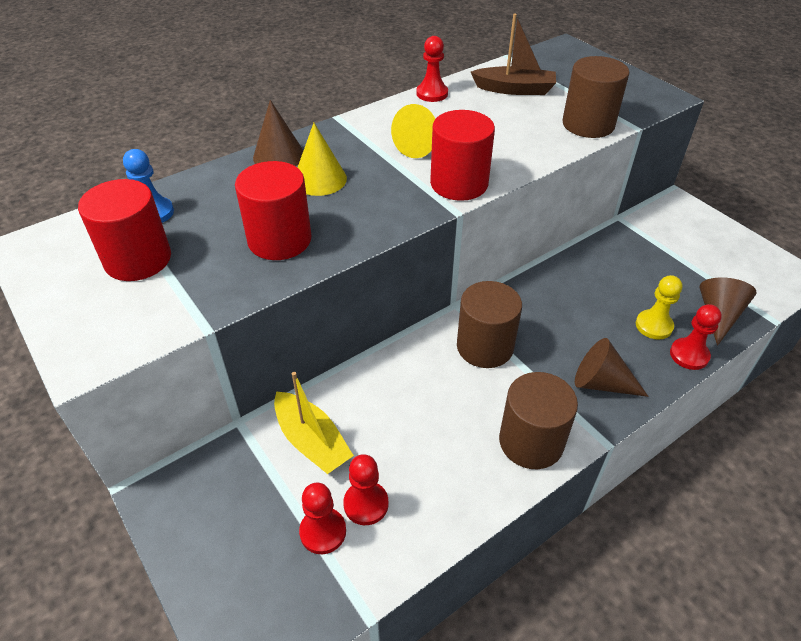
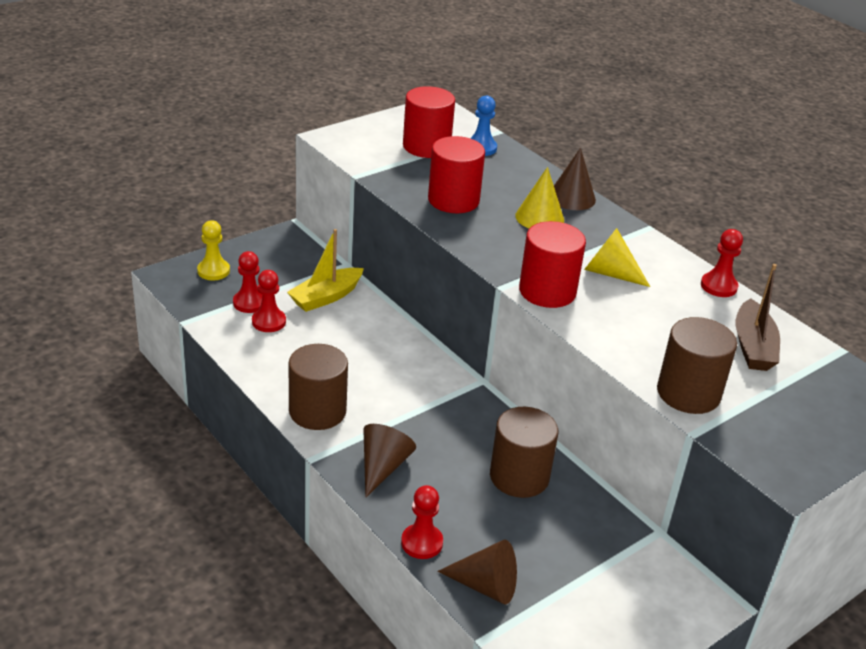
camera: 85 degrees right, 10 degrees down
(485, 346) = (427, 394): brown cylinder -> brown cylinder (519, 476)
(654, 326) = (464, 523): yellow pawn -> yellow pawn (213, 271)

